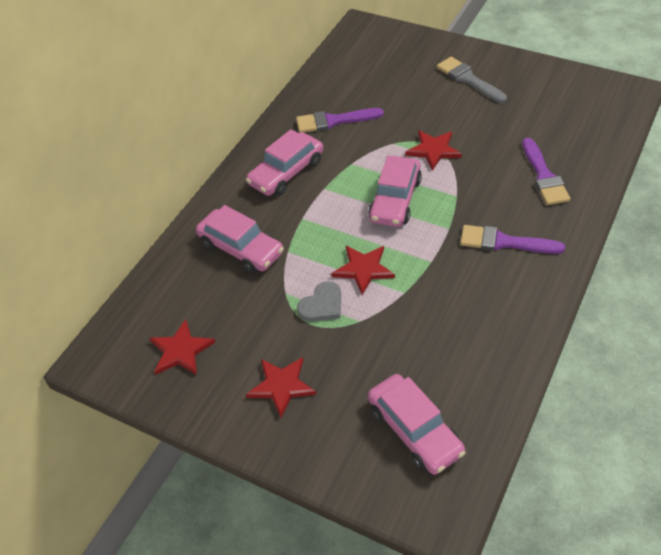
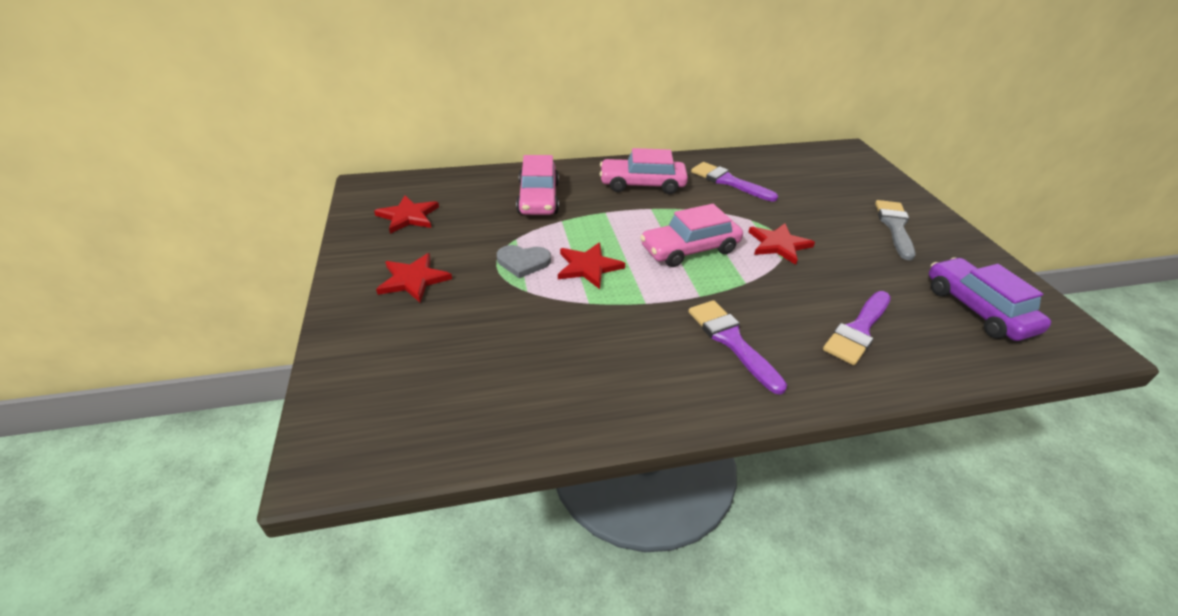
camera: 45 degrees right, 10 degrees down
(414, 430) = (425, 386): pink car -> none
(571, 110) = (977, 309): none -> purple car

